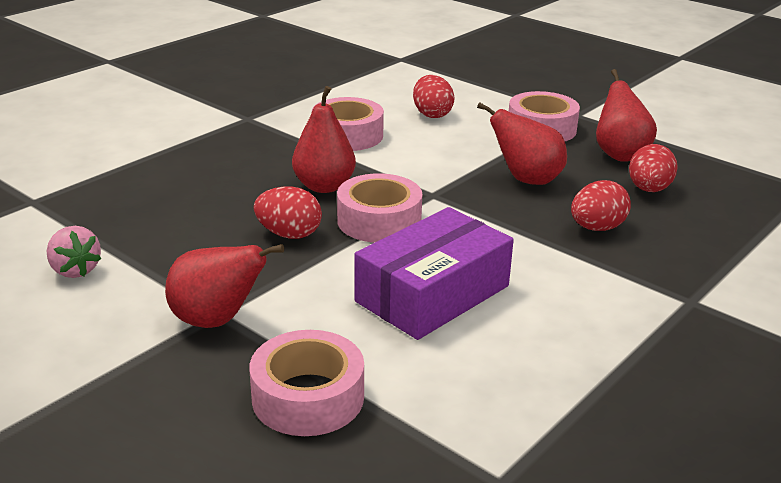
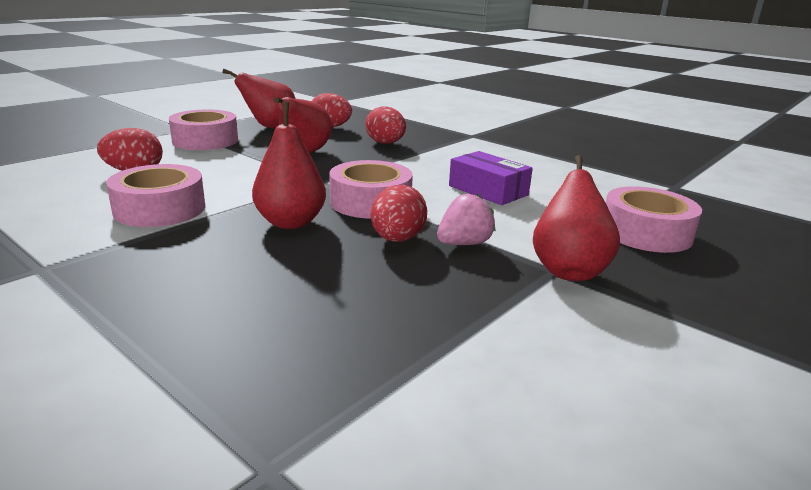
camera: 90 degrees left, 5 degrees down
(75, 270) = (504, 374): pink strawberry -> pink strawberry (464, 244)
(433, 294) = (488, 190): purple box -> purple box, size x0.64

